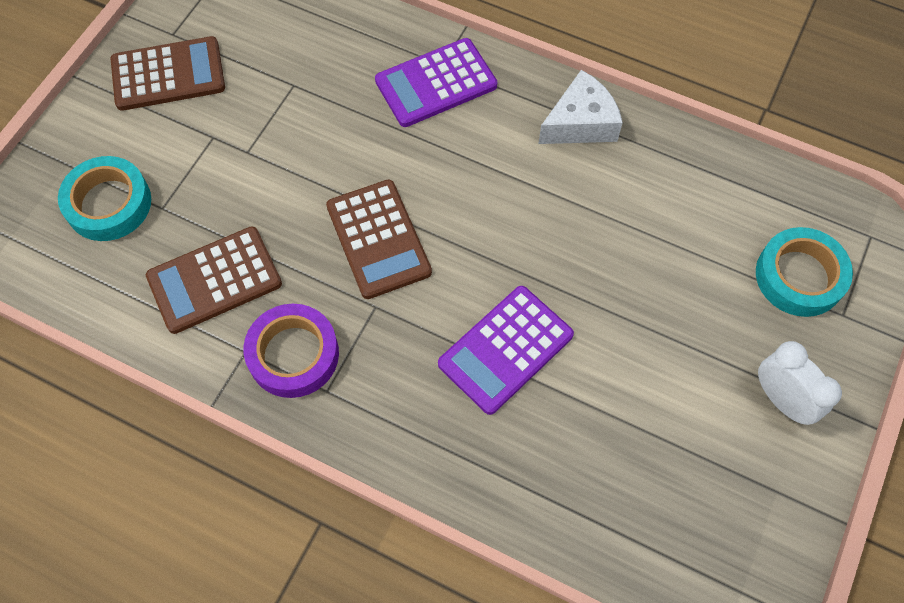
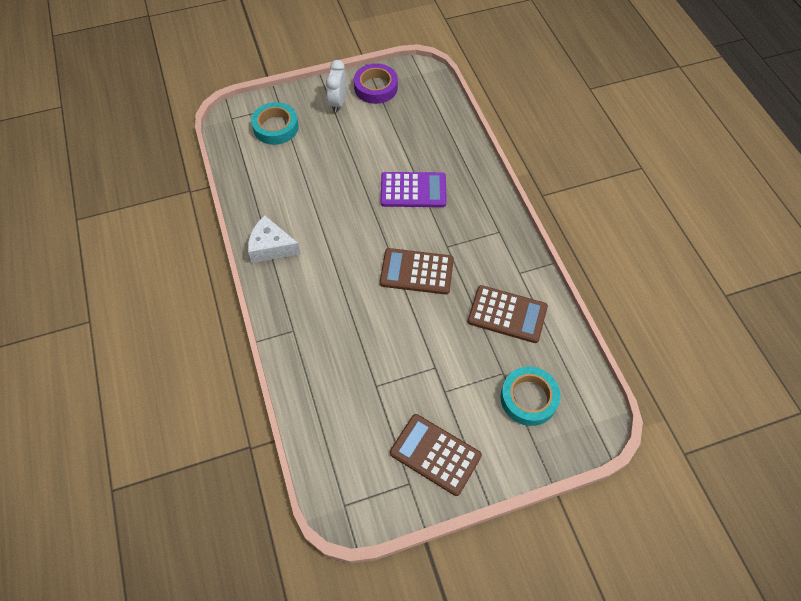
camera: 135 degrees left, 5 degrees down
(293, 354) = (500, 255): purple tape -> purple tape (376, 87)
(378, 239) = (416, 272): brown calculator -> brown calculator turned 105 degrees counterclockwise
(436, 83) = (308, 322): purple calculator -> none

